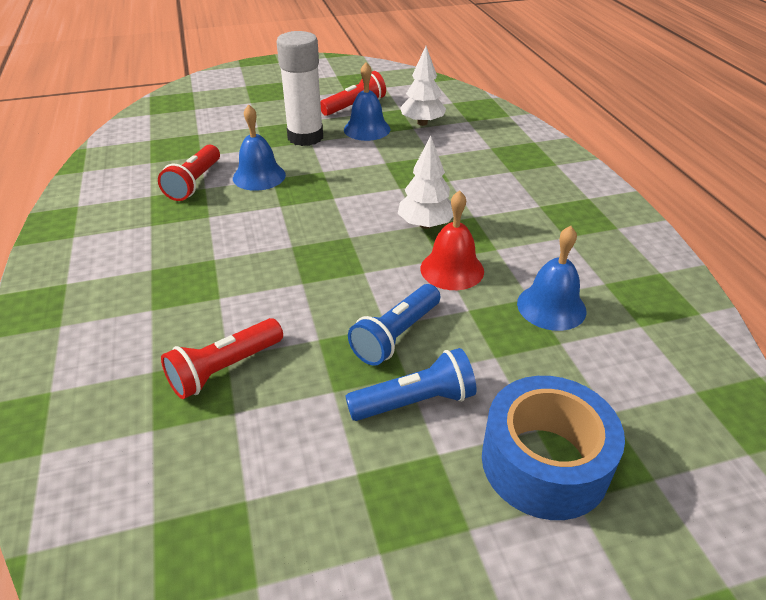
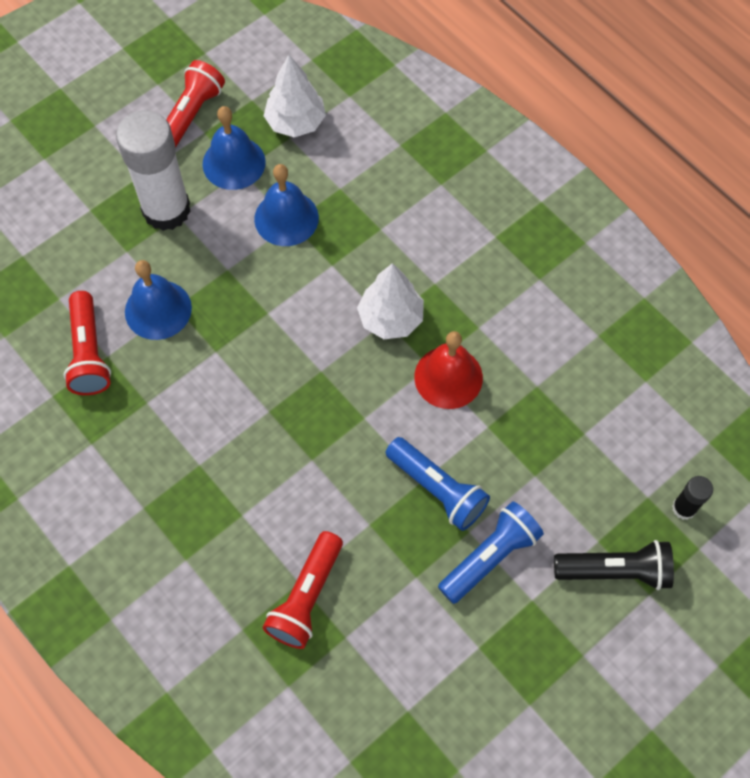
camera: 25 degrees left, 25 degrees up
(396, 336) = (437, 489): blue flashlight -> blue flashlight turned 60 degrees counterclockwise
(544, 462) = (615, 570): blue tape -> black flashlight
(551, 306) = (560, 390): blue bell -> blue bell (286, 218)
(647, 436) = (684, 508): none -> black glue stick

